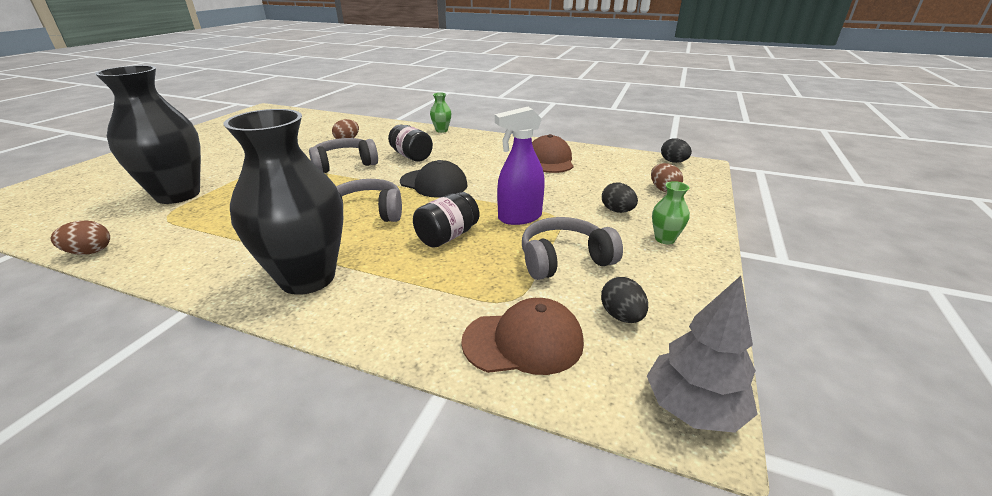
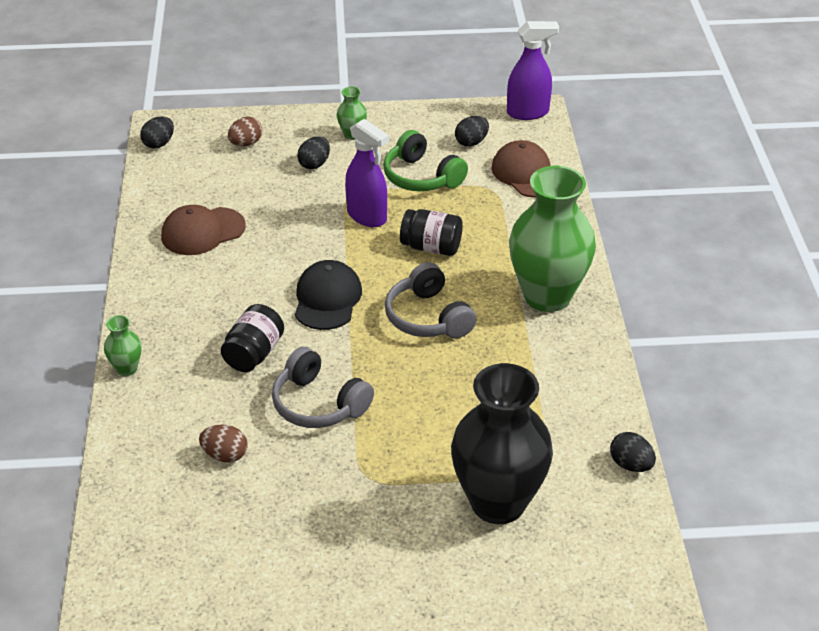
camera: 115 degrees left, 10 degrees up
(90, 252) = (630, 465): brown egg -> black egg
(307, 278) = (547, 296): black vase -> green vase
(564, 260) = (421, 177): grey headphones -> green headphones
(693, 408) = (528, 113): grey tree -> purple spray bottle

